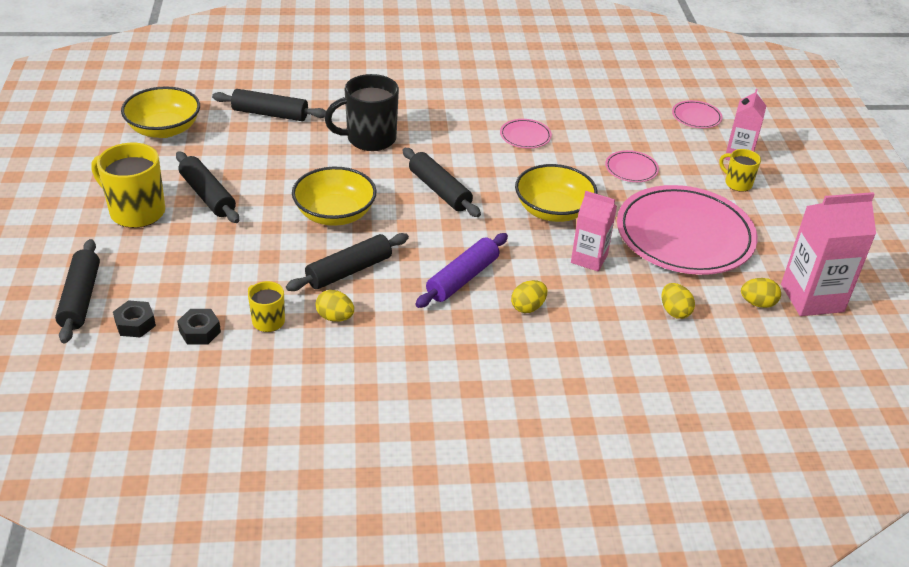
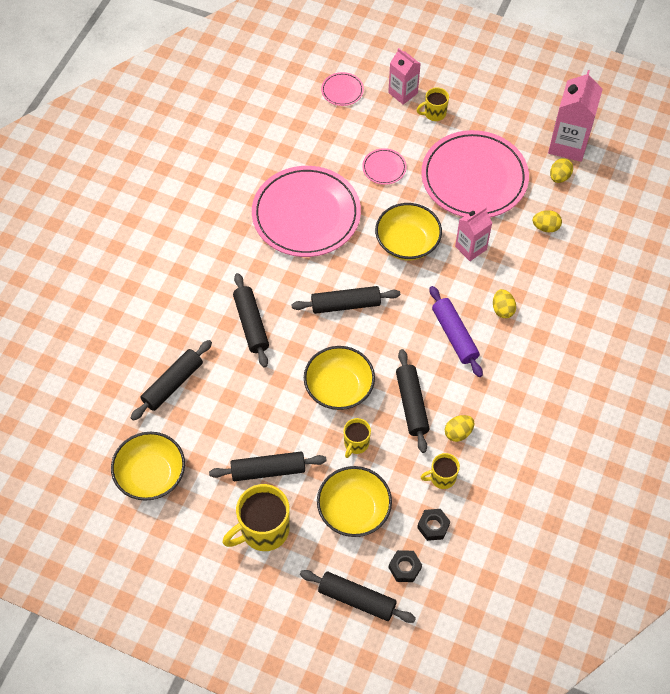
camera: 60 degrees left, 20 degrees up
(191, 265) = (354, 510): none -> yellow bowl
(273, 244) = (356, 444): none -> yellow mug
(369, 139) = (251, 324): black mug -> black rolling pin
(525, 136) = (306, 215): pink plate -> pink plate, size x2.41

